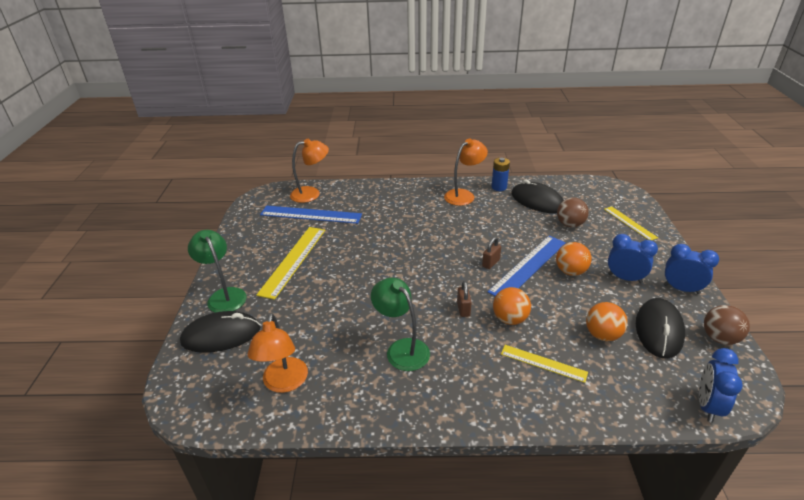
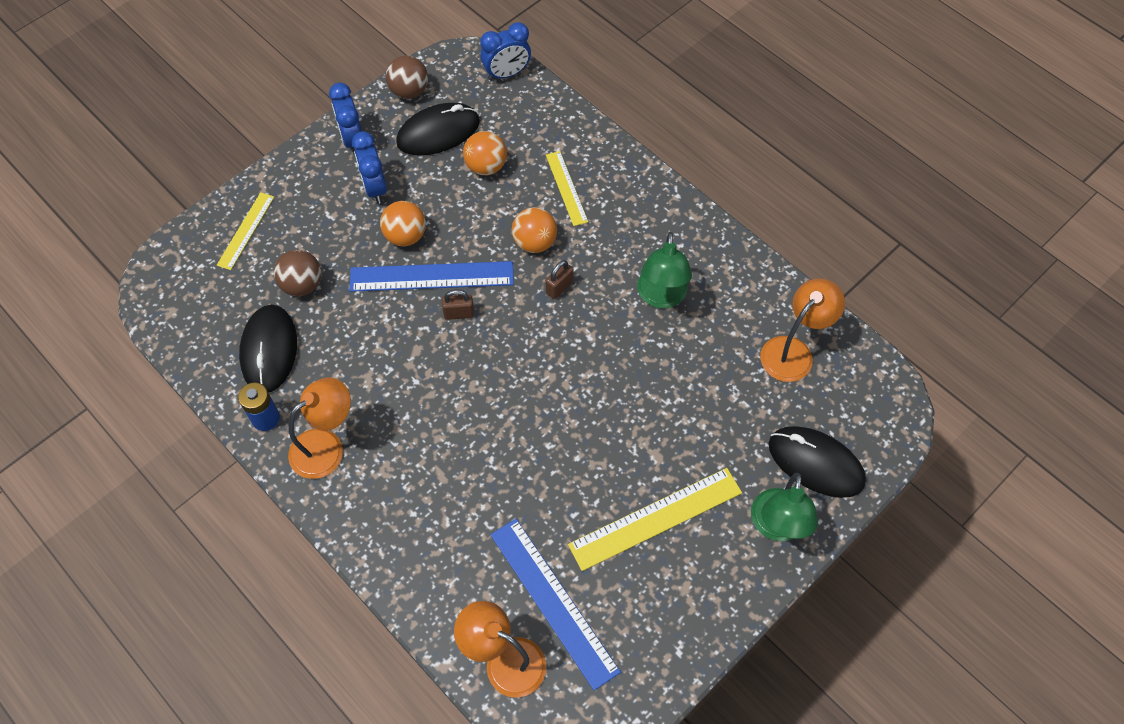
camera: 135 degrees left, 25 degrees up
(464, 195) = (326, 446): orange lamp -> orange lamp turned 135 degrees clockwise

